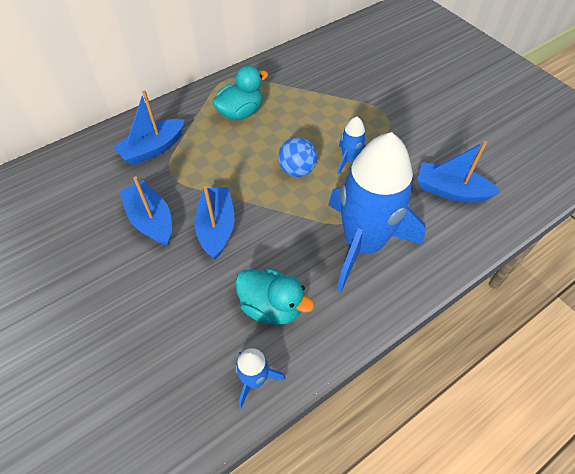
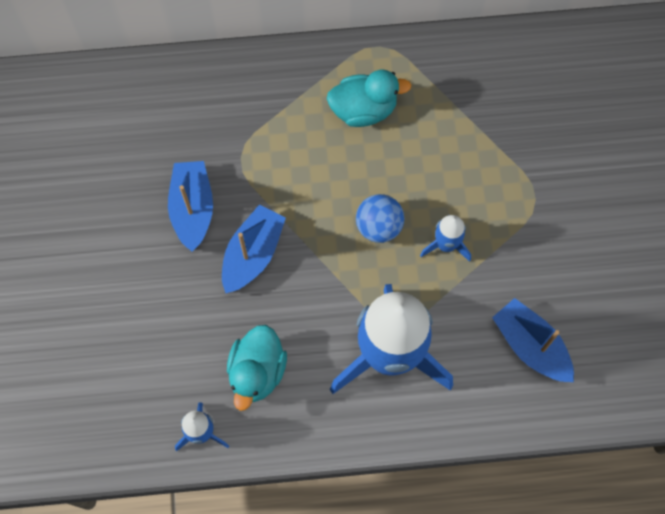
camera: 30 degrees right, 15 degrees up
(153, 149) = (239, 113): blue boat -> none
(271, 306) = (257, 372): turquoise duck -> turquoise duck turned 45 degrees clockwise

